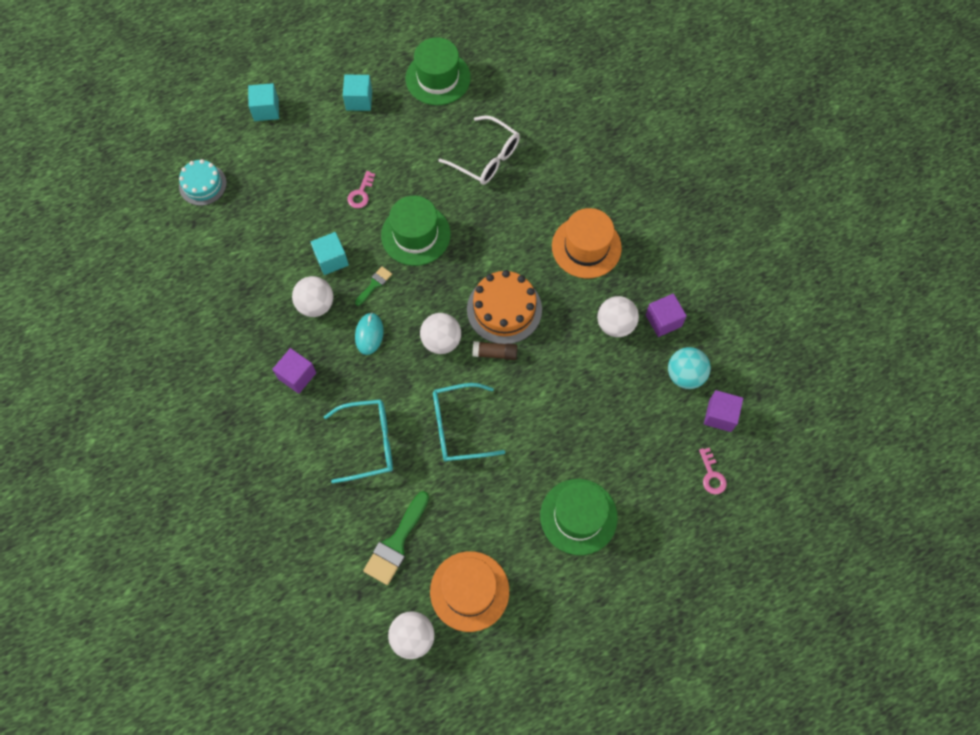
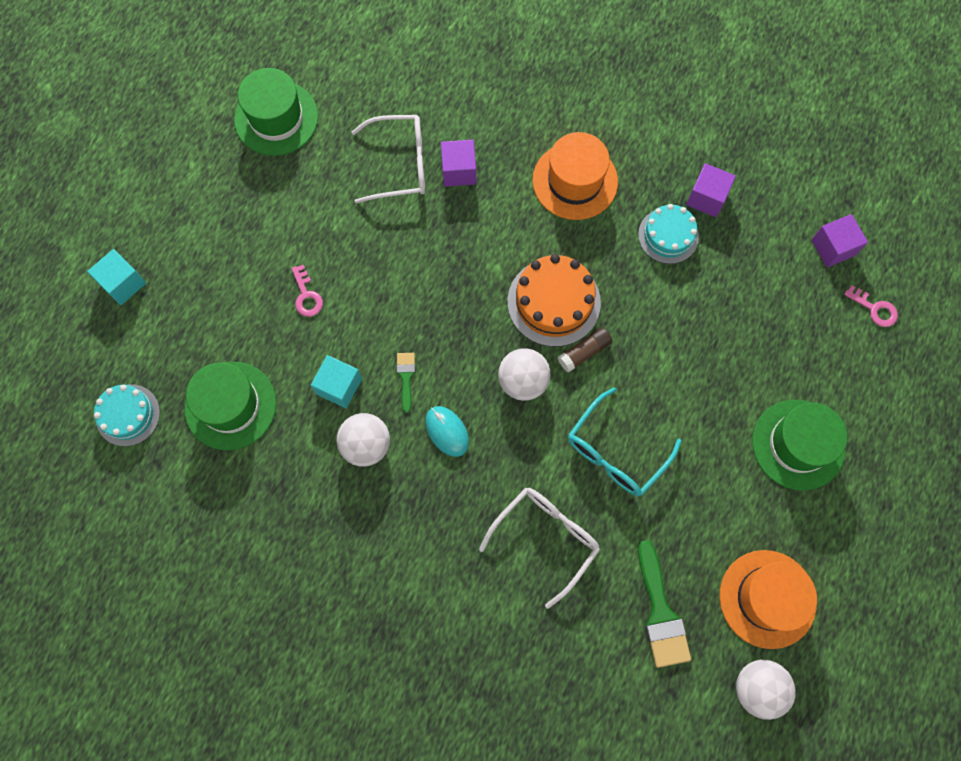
camera: 40 degrees left, 5 degrees up
(297, 375) = (414, 532): purple cube -> purple cube (459, 171)
(359, 100) = (215, 200): turquoise cube -> none
(369, 443) = (546, 538): turquoise glasses -> white glasses
(415, 234) = (400, 295): green hat -> green hat (230, 405)
(615, 324) = (668, 235): white ball -> turquoise cake
(685, 375) = (771, 234): turquoise ball -> none

